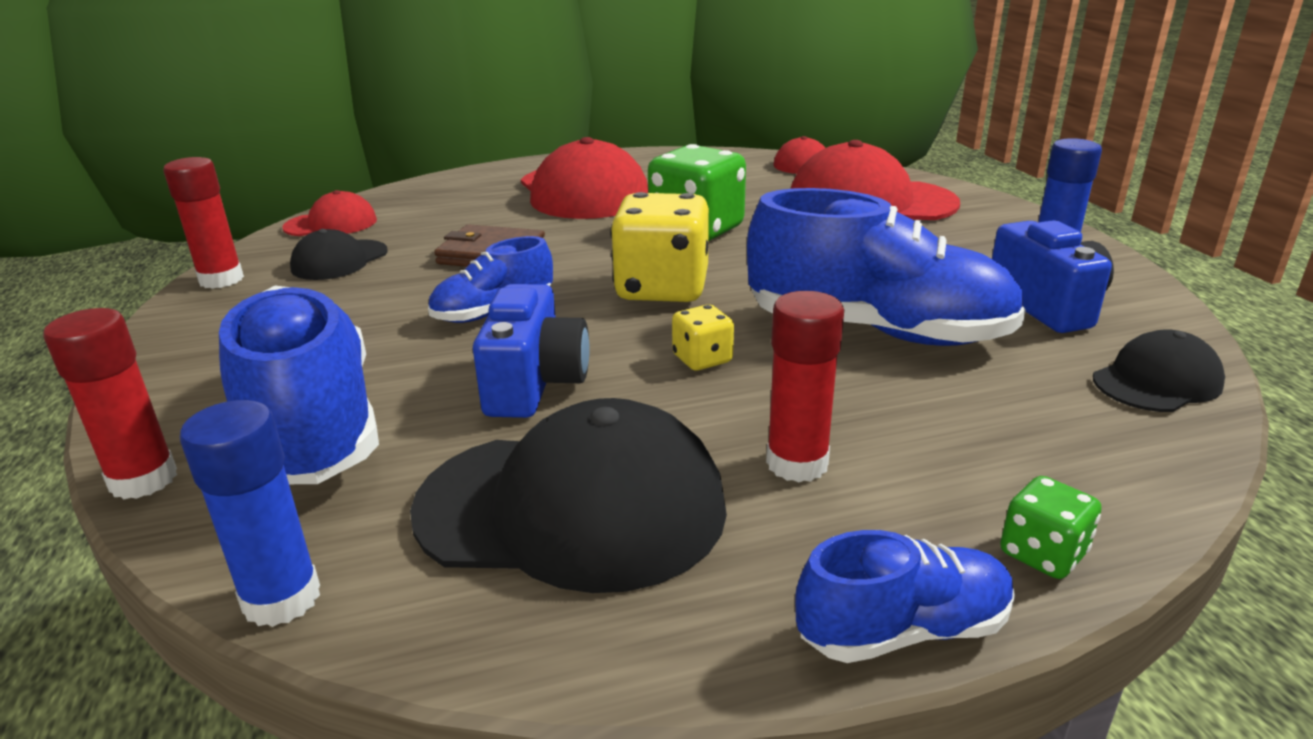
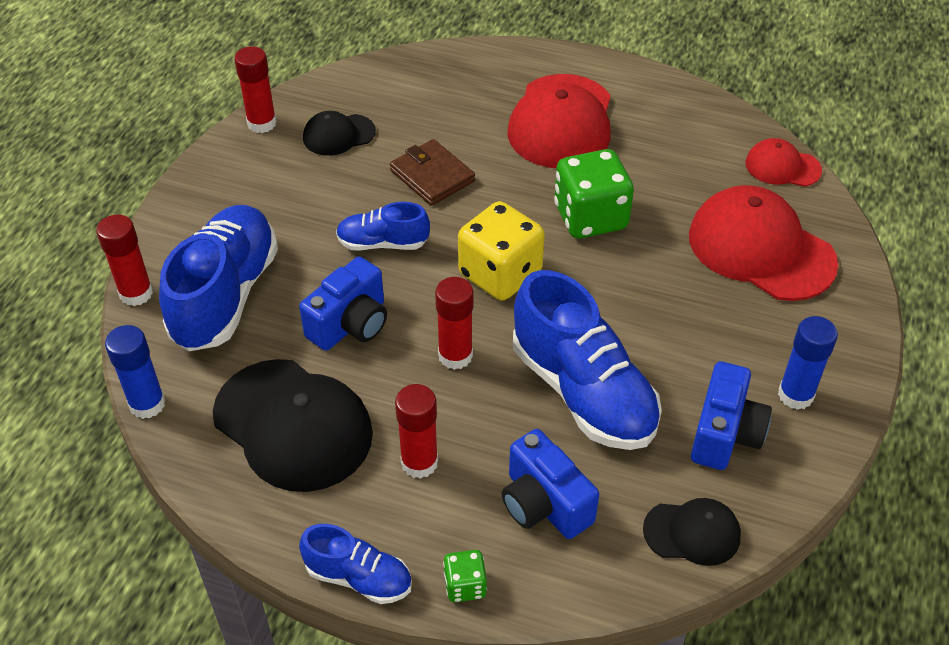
camera: 35 degrees right, 20 degrees up
(331, 224) = (363, 83): red cap -> none
(702, 359) = (455, 356): yellow dice -> red glue stick
(991, 430) = (544, 504): none -> blue camera

